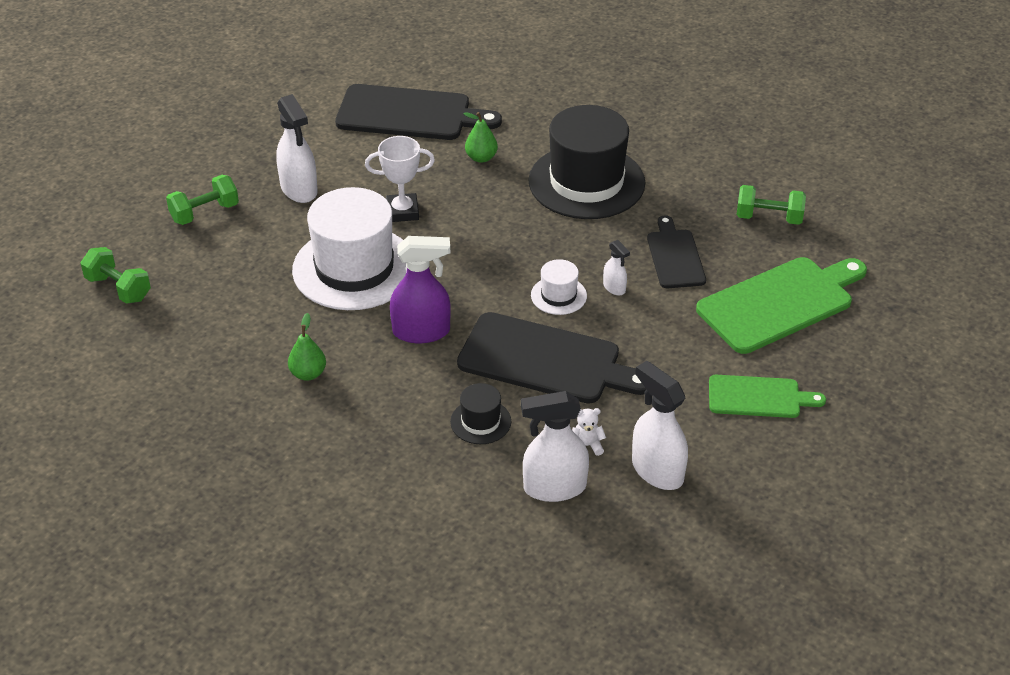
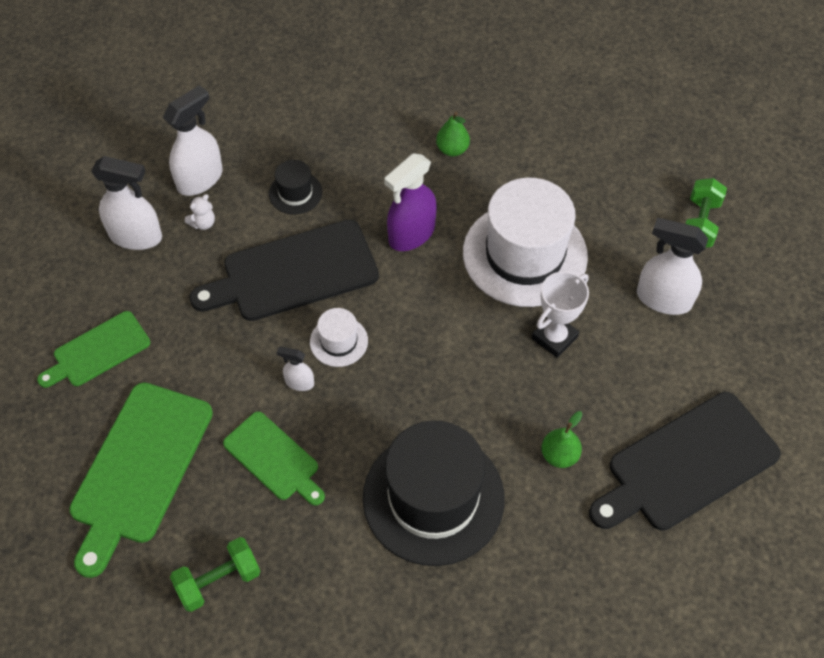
camera: 140 degrees right, 15 degrees up
(118, 288) = (663, 123): green dumbbell -> none
(675, 256) = (274, 459): black cutting board -> green cutting board

